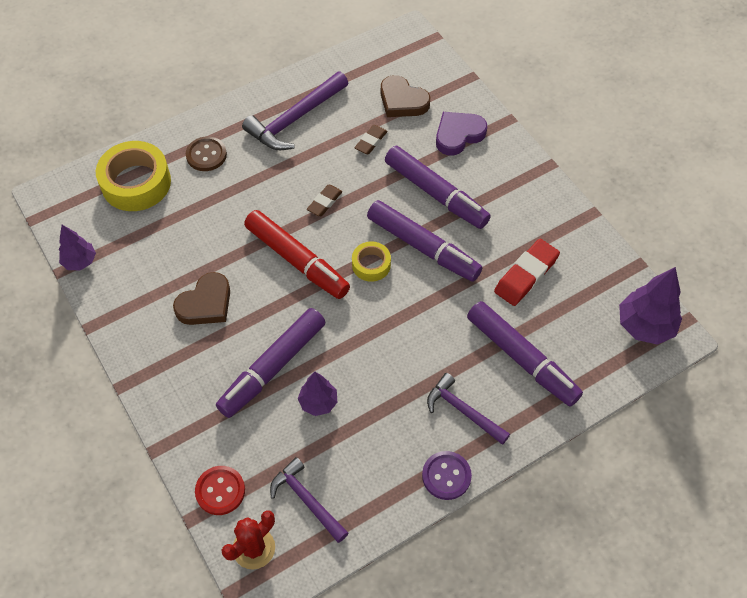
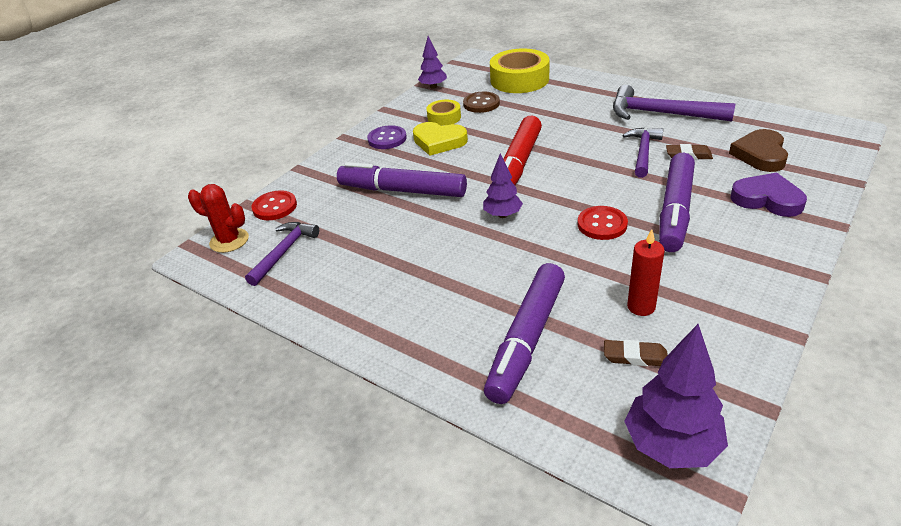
camera: 70 degrees right, 20 degrees down
(205, 303) = (439, 142): brown heart -> yellow heart
(206, 155) = (576, 93): brown button -> brown button (481, 104)
(318, 402) = (383, 225): purple tree -> purple tree (502, 215)
(324, 202) = (592, 156): brown eraser -> brown eraser (635, 356)
(371, 265) = (551, 202): yellow tape -> yellow tape (444, 118)
(423, 247) = (602, 224): purple marker -> red button
(446, 476) = (347, 329): purple button -> purple button (387, 139)
(463, 411) = (430, 316): purple hammer -> purple hammer (643, 152)
(526, 275) = (641, 307): red eraser -> red candle

